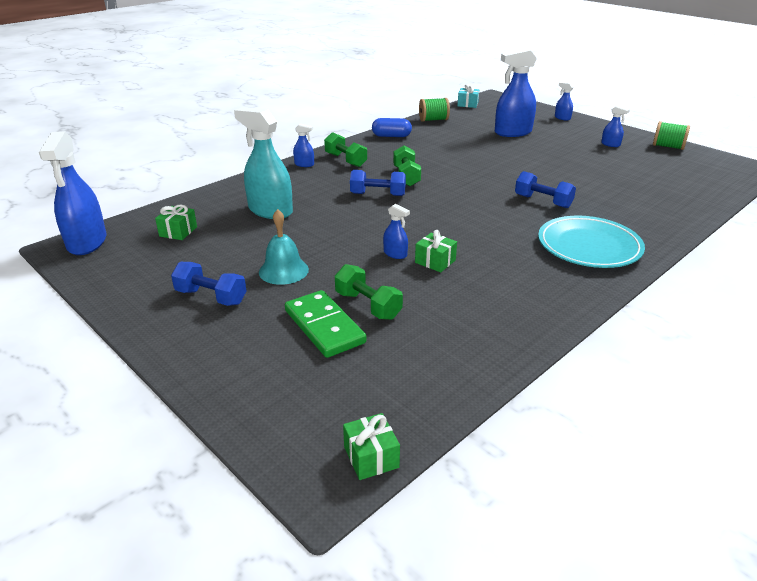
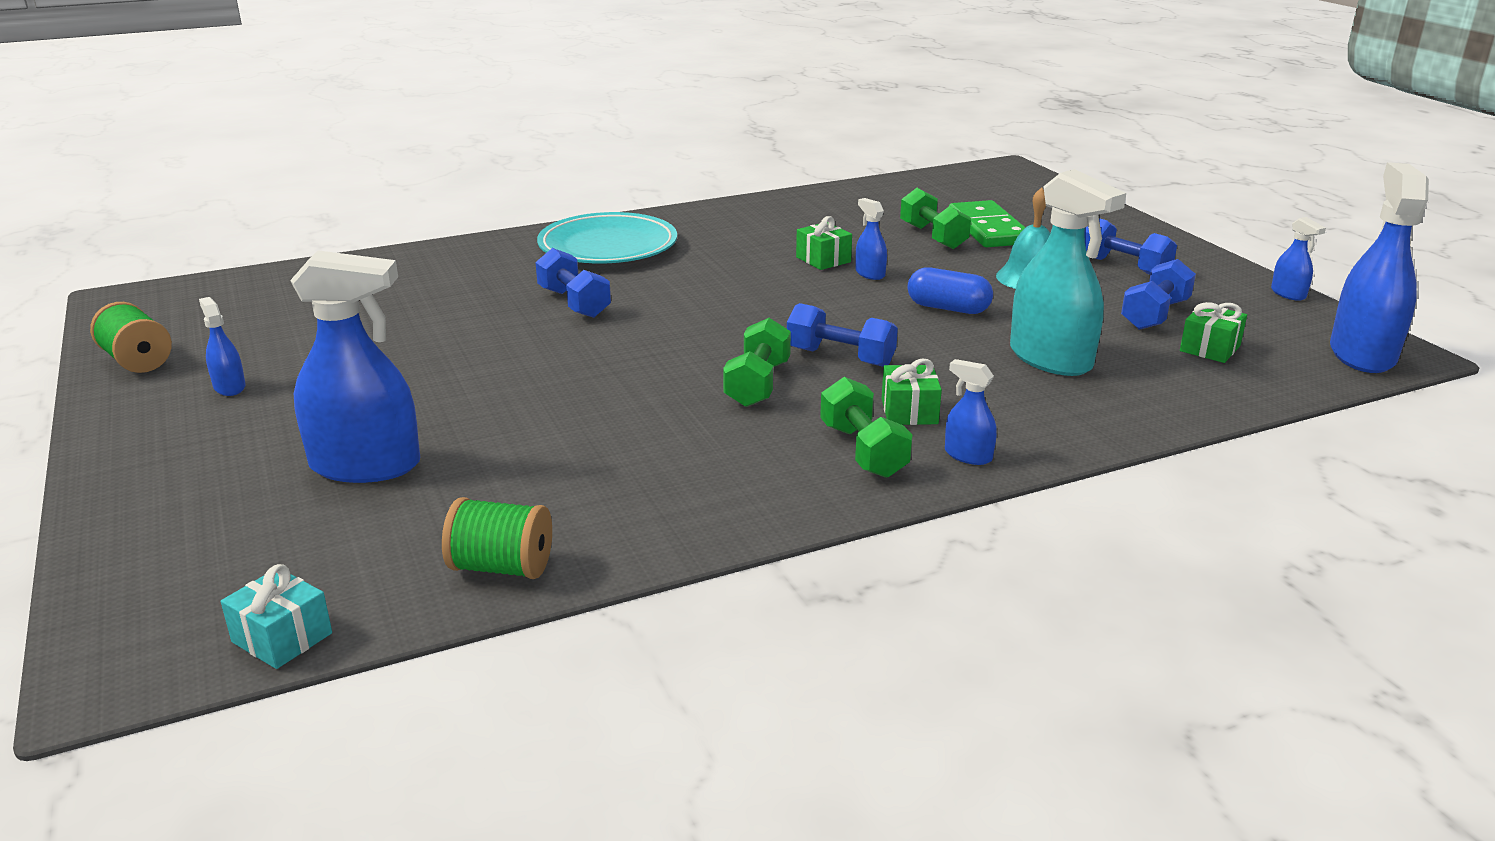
camera: 160 degrees left, 5 degrees down
(202, 251) = (1154, 315): none -> blue dumbbell
(371, 457) = (970, 171): green gift -> green gift (909, 411)
(391, 136) = (691, 515): blue capsule -> blue capsule (948, 308)
(562, 118) = (142, 496): blue spray bottle -> blue spray bottle (1288, 294)

